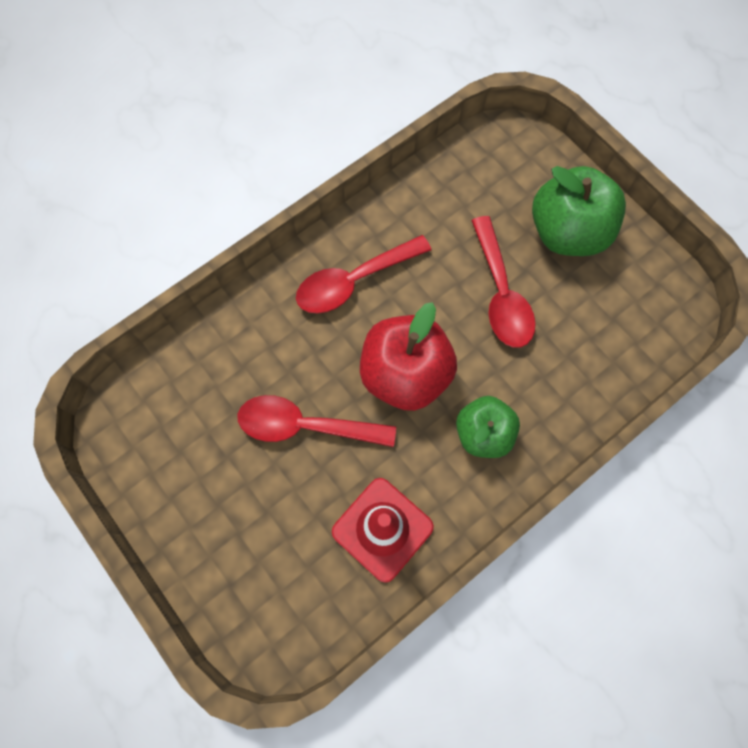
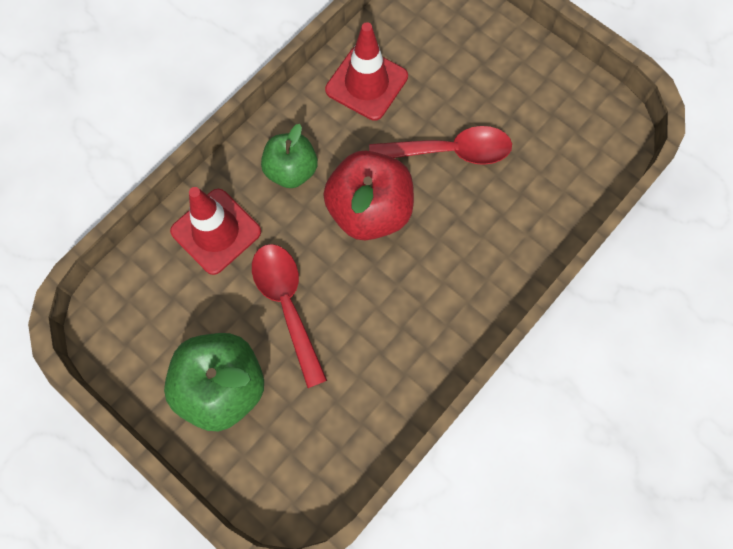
camera: 170 degrees right, 0 degrees up
(354, 281) = (437, 293): red spoon -> none
(568, 378) = (216, 231): none -> red traffic cone

